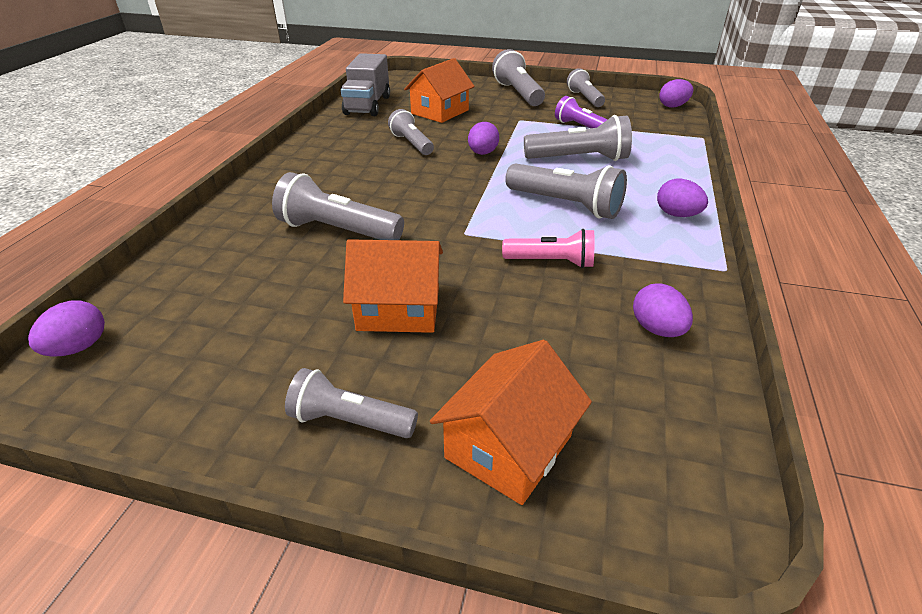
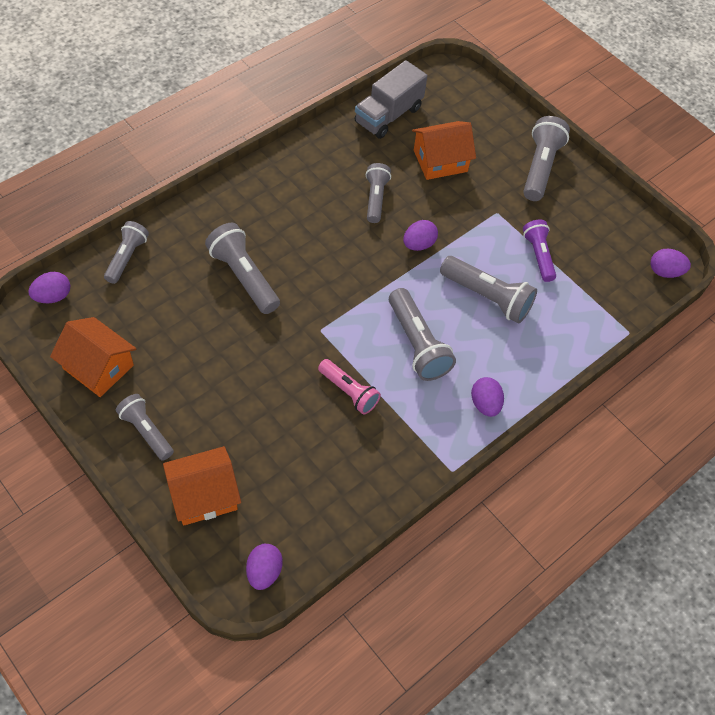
camera: 30 degrees right, 20 degrees up
(398, 309) = (226, 372): orange house -> orange house (98, 367)
(584, 98) = (594, 211): grey flashlight -> grey flashlight (127, 257)
(657, 329) = (352, 482): purple egg -> purple egg (264, 572)

